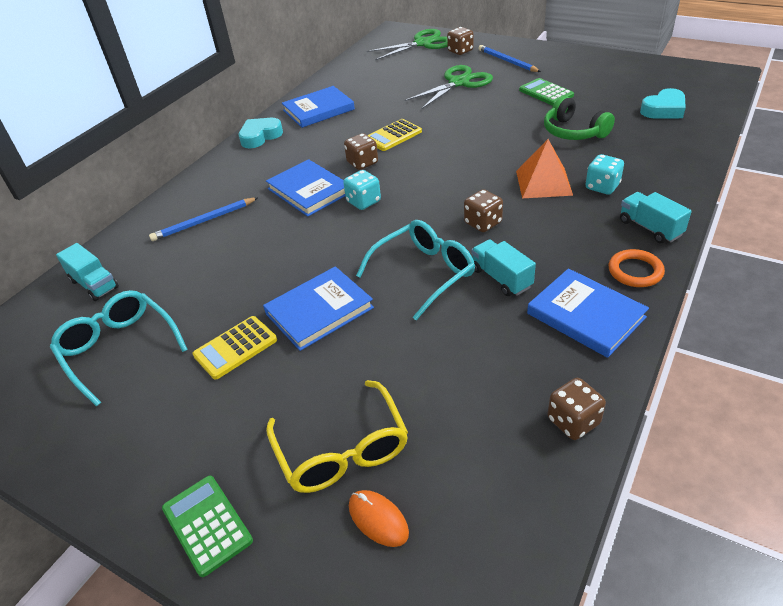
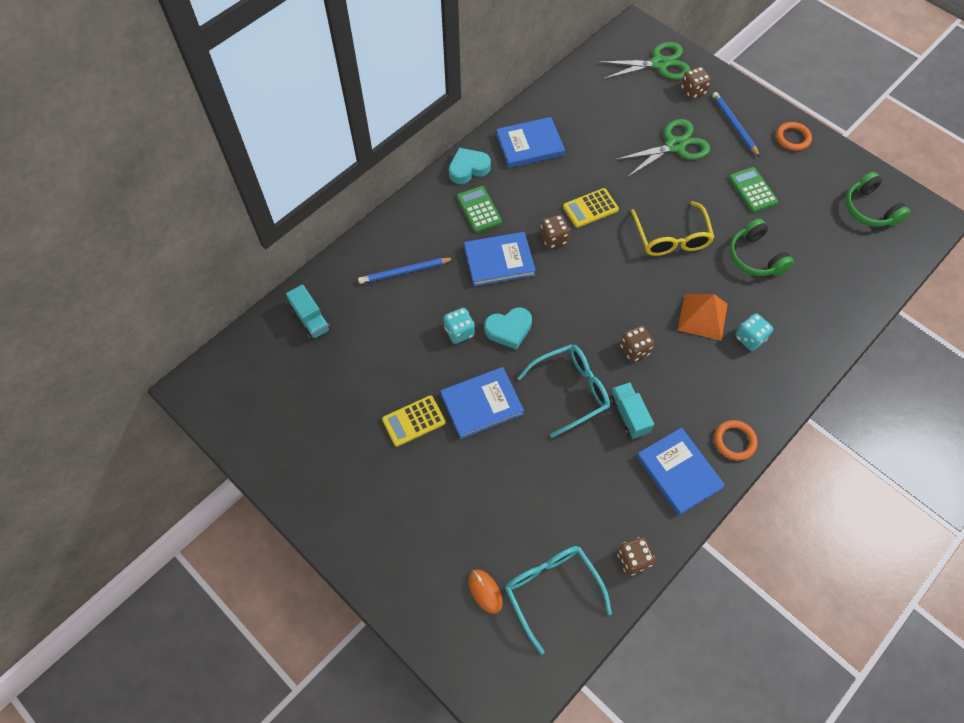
camera: 10 degrees right, 20 degrees up
(119, 349) = (328, 394): turquoise glasses -> turquoise glasses (552, 590)
(207, 525) = (378, 562): green calculator -> green calculator (479, 209)
(309, 191) = (499, 261): blue book -> blue book turned 75 degrees counterclockwise
(342, 450) = (473, 534): yellow glasses -> yellow glasses (671, 238)
(363, 202) = (543, 291): turquoise dice -> turquoise dice (459, 332)
(564, 58) = (792, 138): none -> orange ring
(650, 228) = (767, 399): turquoise truck -> none
(661, 81) = (869, 209): none -> green headphones
(664, 110) = (851, 253): turquoise heart -> turquoise heart (509, 330)

